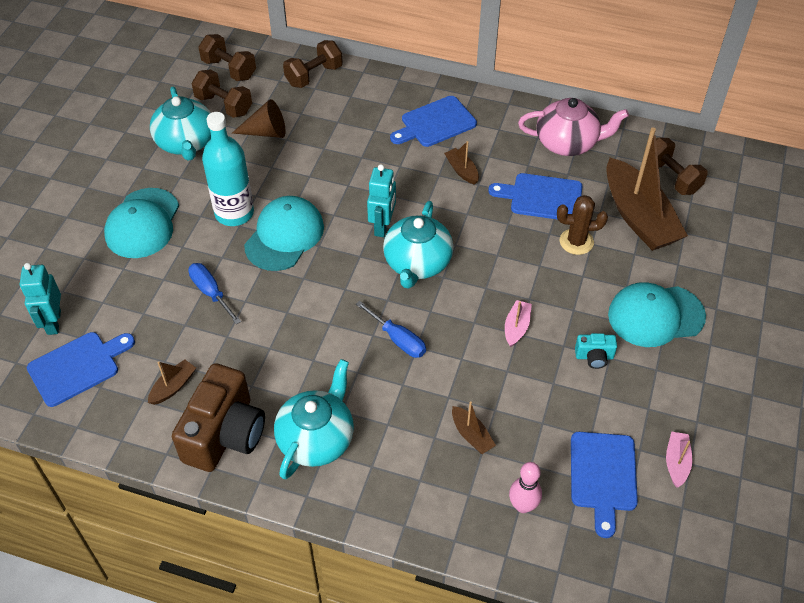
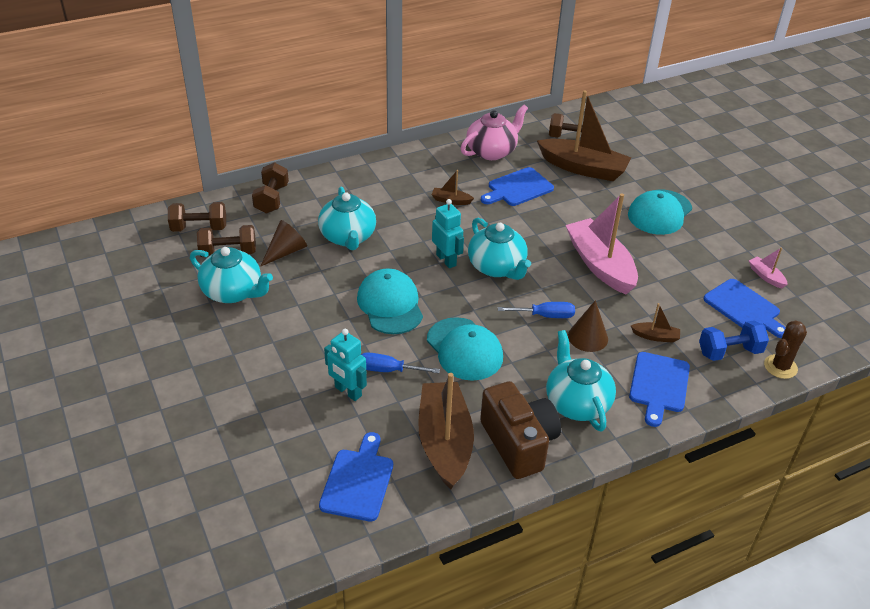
camera: 45 degrees left, 10 degrees down
(53, 322) = (296, 468): turquoise robot -> turquoise robot (348, 391)
(142, 223) = (274, 361): turquoise cap -> turquoise cap (464, 349)
(173, 387) = (445, 442): brown boat -> brown boat, size x2.33
(234, 213) = (335, 313): turquoise bottle -> none
(329, 150) = (348, 237): none -> turquoise teapot
(408, 388) = (588, 337): none -> brown cone
(435, 123) = (396, 183): blue cutting board -> blue cutting board (659, 385)
(516, 327) = (600, 265): pink boat -> pink boat, size x2.33
(523, 506) = (729, 352): pink bowling pin -> blue dumbbell
(576, 242) = (569, 200): brown cactus -> brown cactus (780, 367)
(594, 357) = (659, 253): turquoise camera -> none

